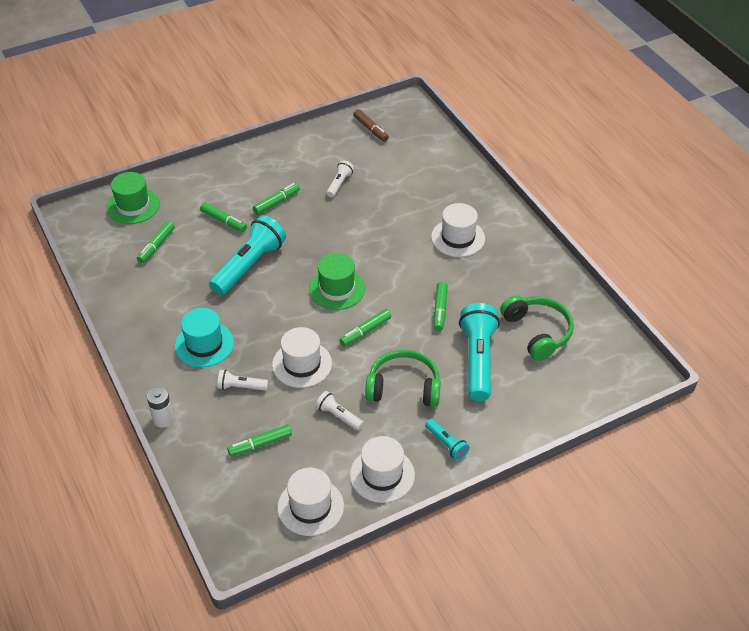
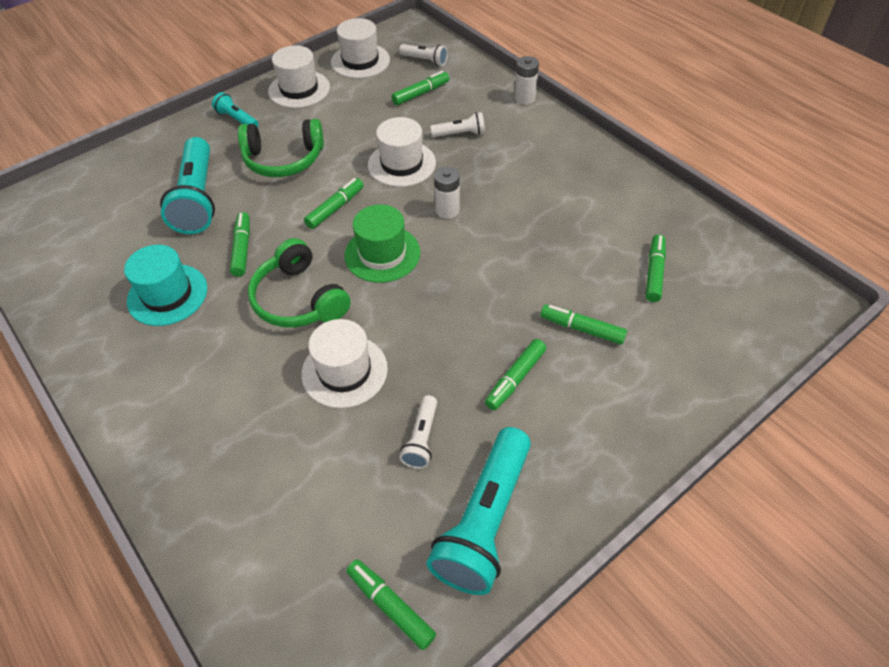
camera: 170 degrees right, 5 degrees up
(133, 206) = (734, 331): green hat -> none
(204, 344) = (520, 166): turquoise hat -> turquoise hat (167, 294)
(249, 265) = (511, 266): turquoise flashlight -> turquoise flashlight (484, 521)
(278, 315) = (447, 210): none -> white battery
(339, 416) = (349, 125): white flashlight -> white flashlight (425, 60)
(371, 129) = (390, 606): brown marker -> green marker
(458, 238) = (212, 363): white hat -> white hat (344, 371)
(537, 332) = (117, 241): green headphones -> green headphones (299, 299)

